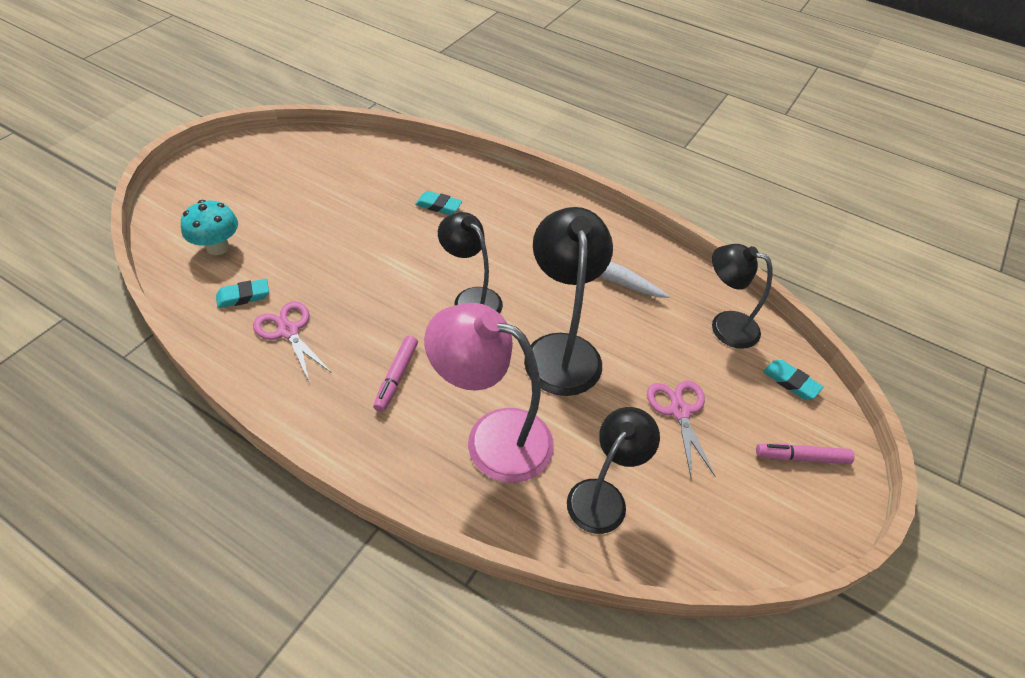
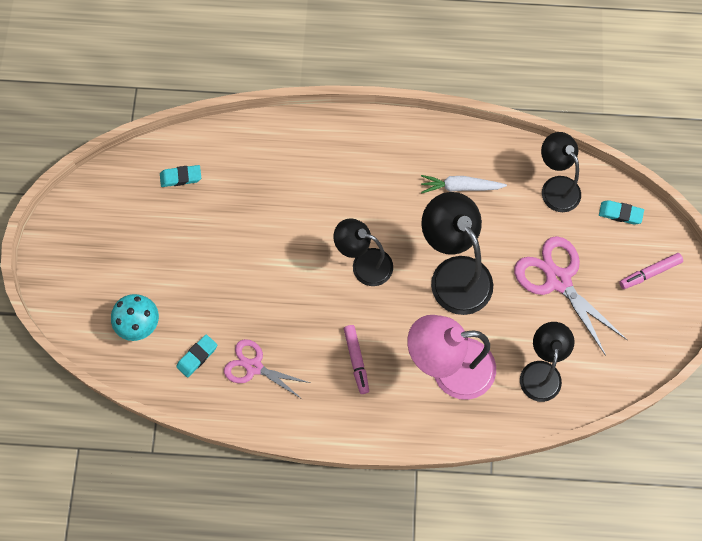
camera: 25 degrees left, 20 degrees up
(439, 206) = (279, 185): turquoise eraser -> turquoise eraser (181, 177)
(679, 411) = (558, 280): pink scissors -> pink scissors, size x1.54
(724, 325) = (556, 187): black lamp -> black lamp turned 60 degrees clockwise

